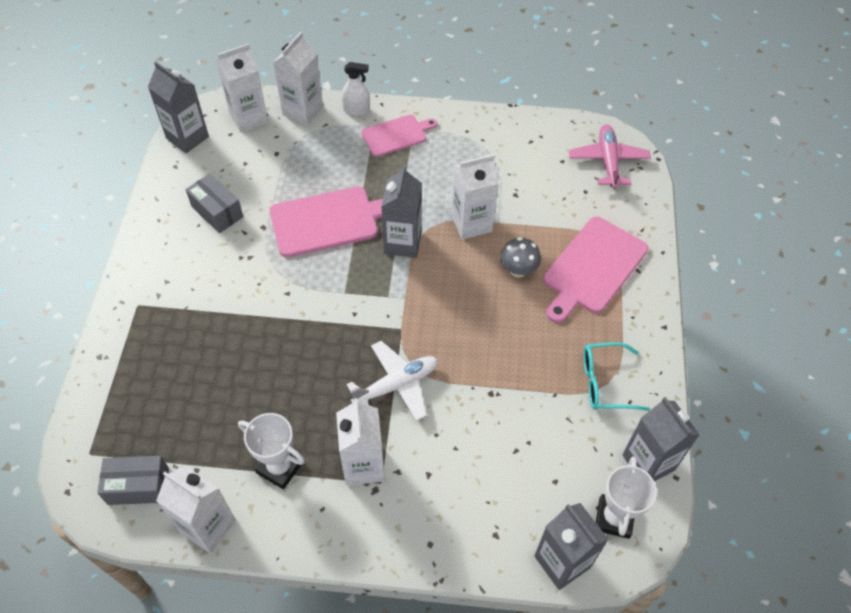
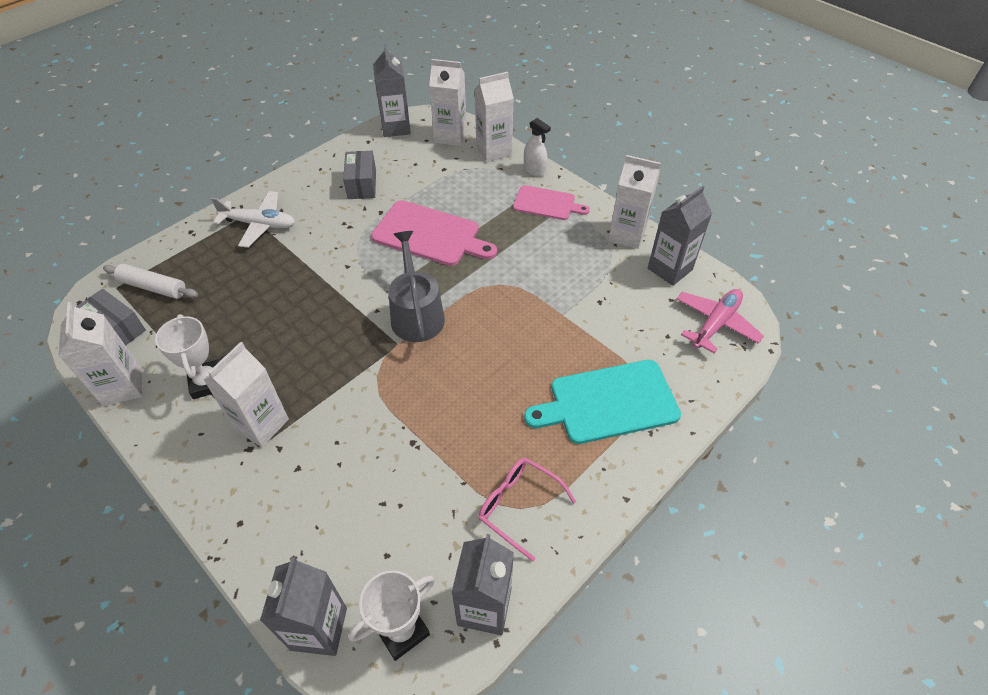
camera: 40 degrees right, 5 degrees down
(127, 428) = (153, 287): none -> white rolling pin
(390, 295) = (416, 314): none -> grey watering can
(396, 385) = (349, 383): white plane -> white plane (259, 224)
(402, 243) = (467, 282): grey carton -> grey carton (670, 269)
(471, 223) = (538, 301): white carton -> white carton (627, 235)
(518, 270) = (539, 361): grey mushroom -> none
(593, 268) = (609, 402): pink cutting board -> turquoise cutting board
(605, 382) = (519, 506): turquoise glasses -> pink glasses

